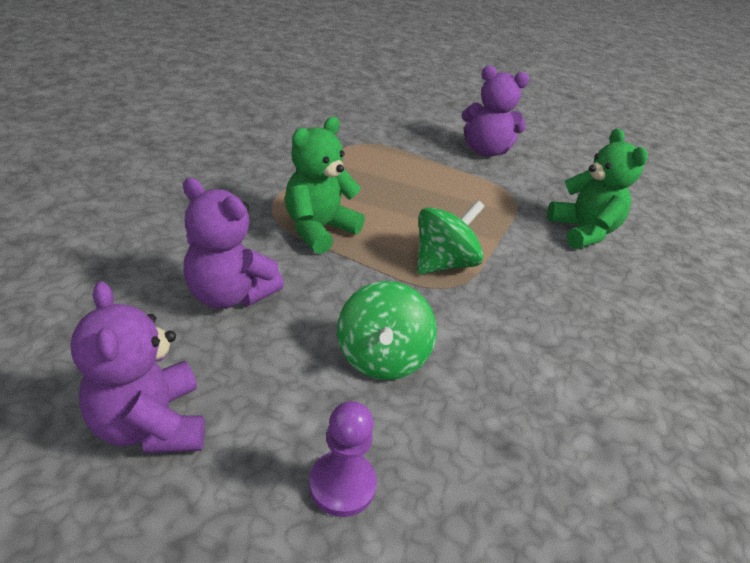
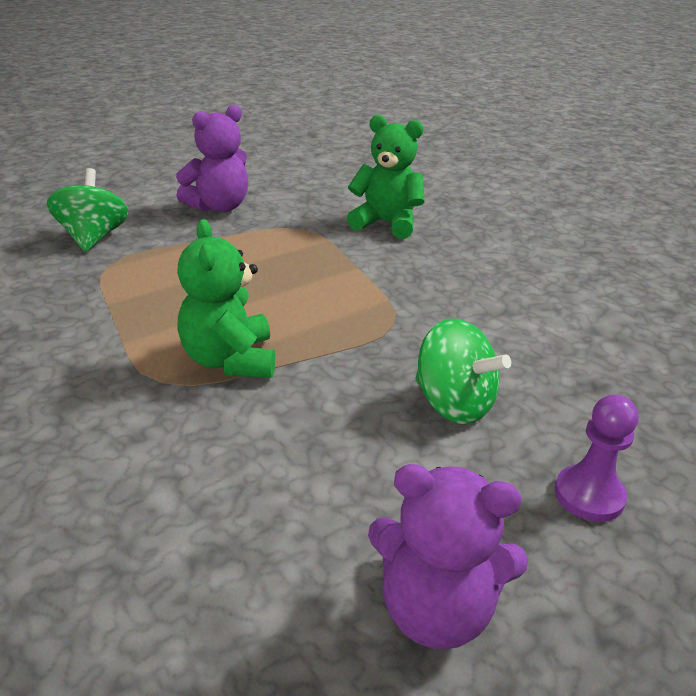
camera: 50 degrees left, 5 degrees down
(230, 294) = (276, 470): purple teddy bear -> none
(443, 263) = (359, 310): green spinning top -> green spinning top (93, 238)

